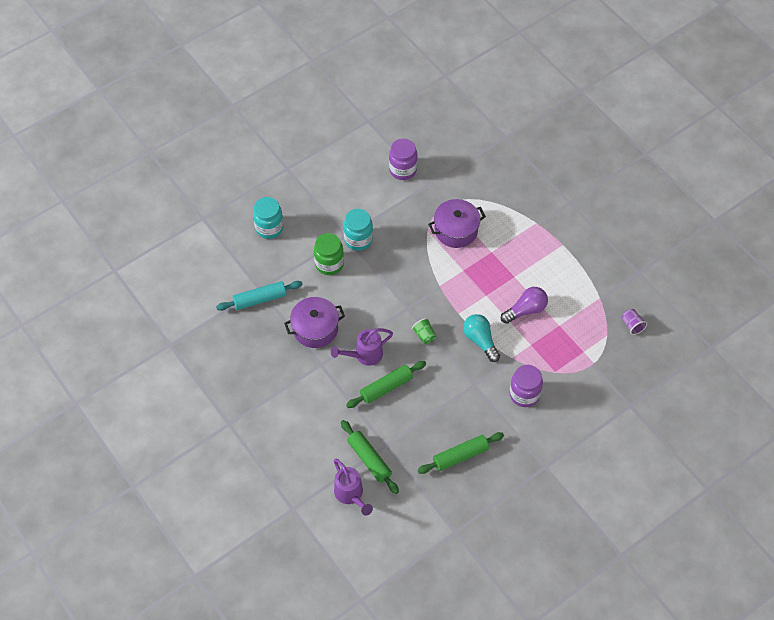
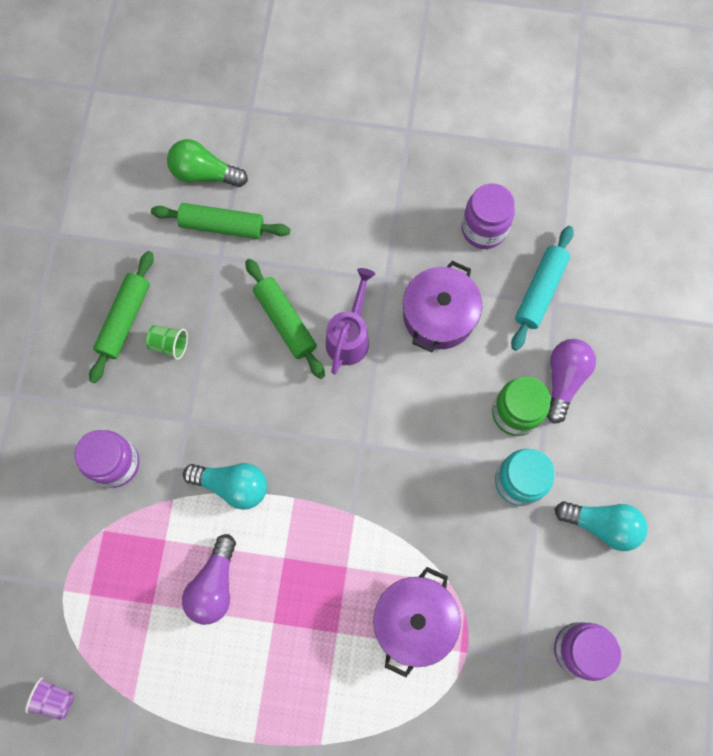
camera: 135 degrees right, 15 degrees up
(251, 346) = (483, 229): none -> purple jar
(269, 228) = (638, 391): turquoise jar -> none
(294, 258) = (564, 379): none -> purple light bulb
(344, 198) = (602, 525): none -> turquoise light bulb
(350, 494) = (204, 173): purple watering can -> green light bulb
(386, 387) = (285, 321): green rolling pin -> green rolling pin turned 45 degrees counterclockwise
(424, 335) = (306, 428): green cup -> green cup (169, 344)

